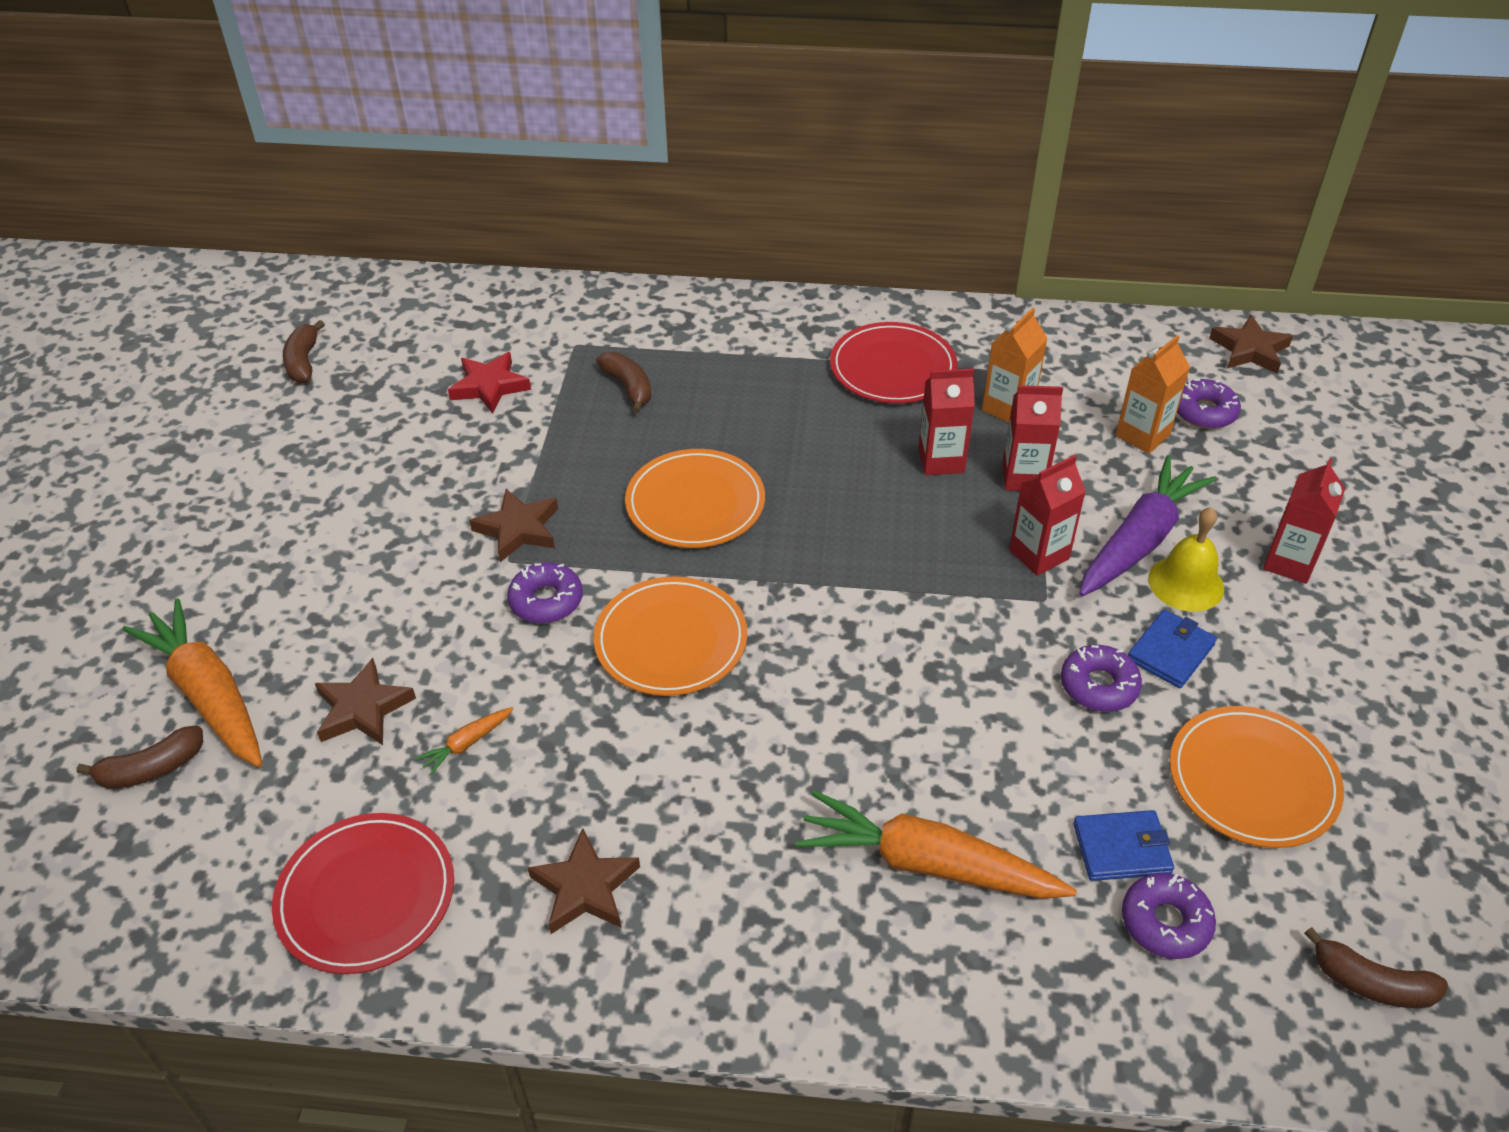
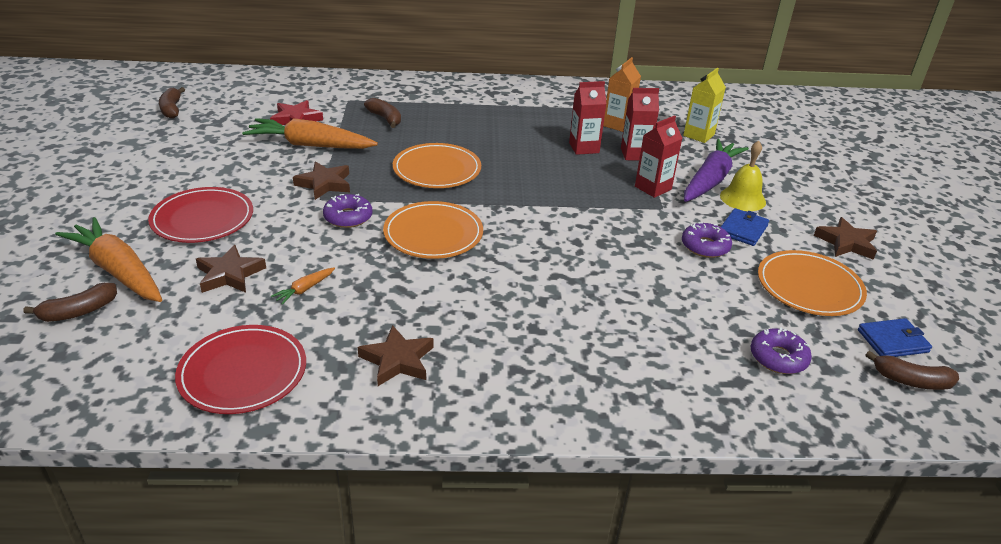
camera: 10 degrees left, 10 degrees down
(893, 368) = (545, 108): red plate -> red plate (202, 219)
(927, 864) = (622, 336): orange carrot -> orange carrot (310, 145)
(1121, 848) = (741, 323): blue wallet -> blue wallet (892, 341)
(1142, 435) = (698, 135): orange carton -> yellow carton
(1204, 412) = (730, 125): purple donut -> none
(1249, 350) = (748, 99): brown star -> brown star (846, 243)
(1289, 562) = (799, 188): red carton -> none

